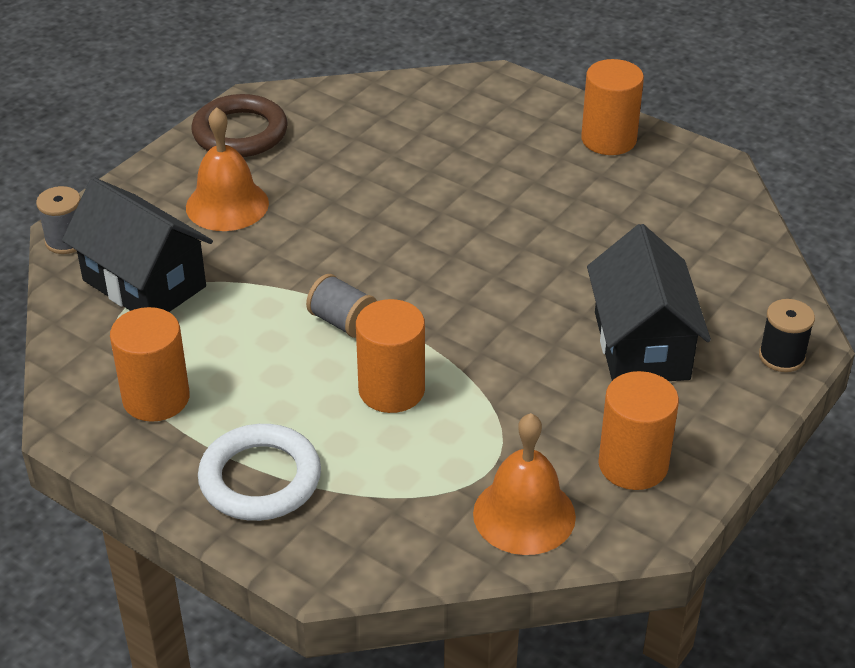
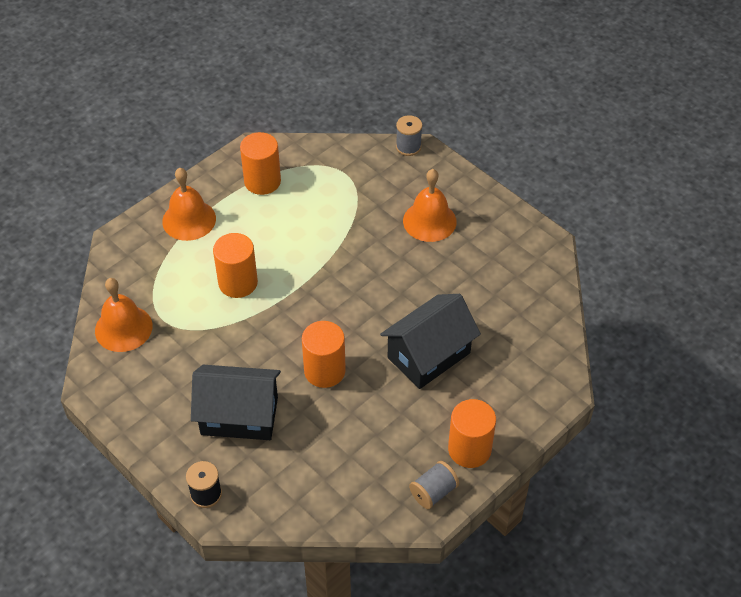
camera: 100 degrees right, 10 degrees up
(144, 283) = (360, 179): black house -> black house (429, 355)
(240, 132) = (509, 232): brown ring -> none
(260, 478) = (189, 220): white ring -> orange bell
(342, 322) = (303, 267): grey spool -> grey spool (433, 492)
(633, 465) = (141, 387): orange cylinder -> orange cylinder (324, 371)

